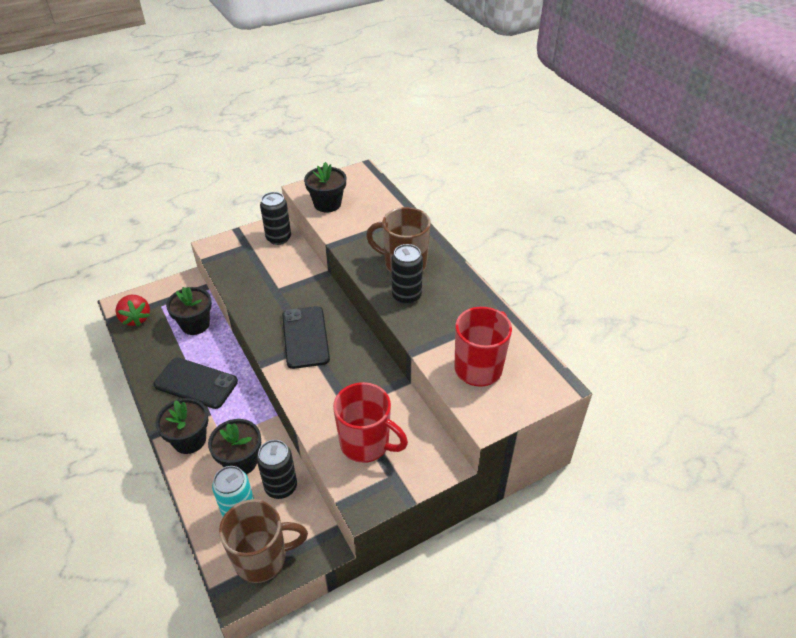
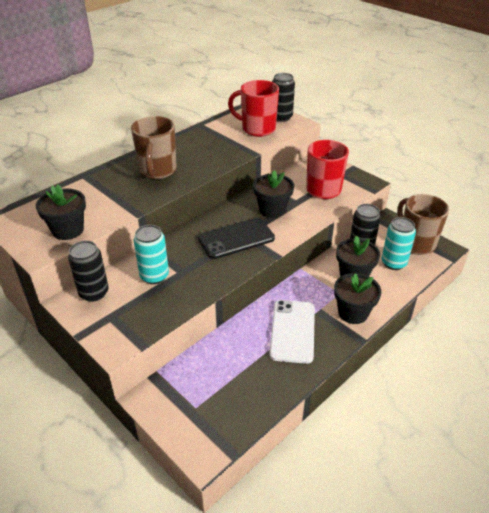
camera: 105 degrees left, 5 degrees down
(136, 318) = (223, 424): red strawberry -> none
(195, 324) = (216, 361): black flower pot -> black flower pot (272, 209)
(196, 383) = (292, 331): black phone -> white phone
(280, 273) = (154, 276): none -> turquoise can
(406, 296) = (197, 164): black can -> black can (281, 117)

